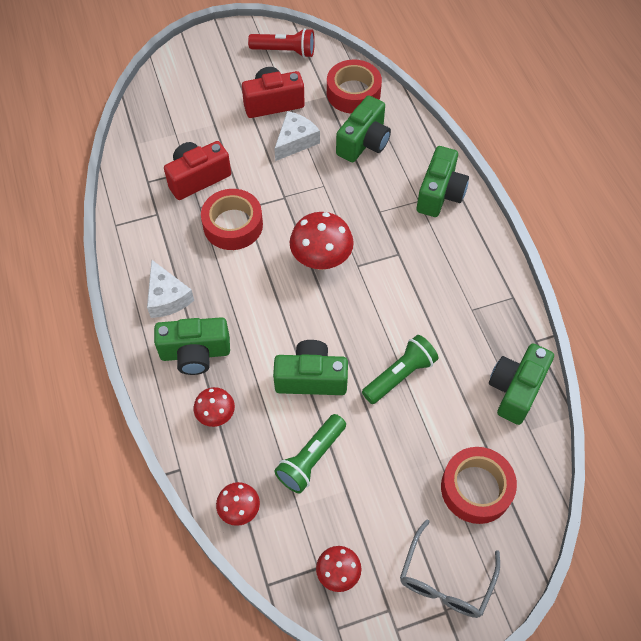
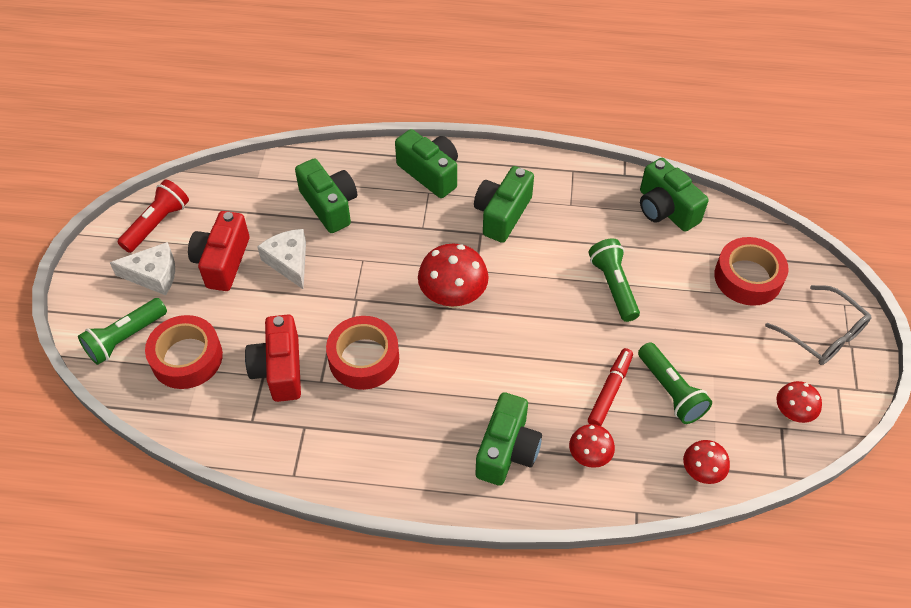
camera: 65 degrees left, 5 degrees down
(167, 297) = (423, 454): white cheese -> white cheese (153, 275)
(180, 81) = (125, 338): none -> green flashlight
(287, 409) = (610, 391): none -> red marker
(311, 378) = (584, 358): green camera -> green camera (502, 214)
(353, 93) = (259, 188): red tape -> red tape (187, 358)

